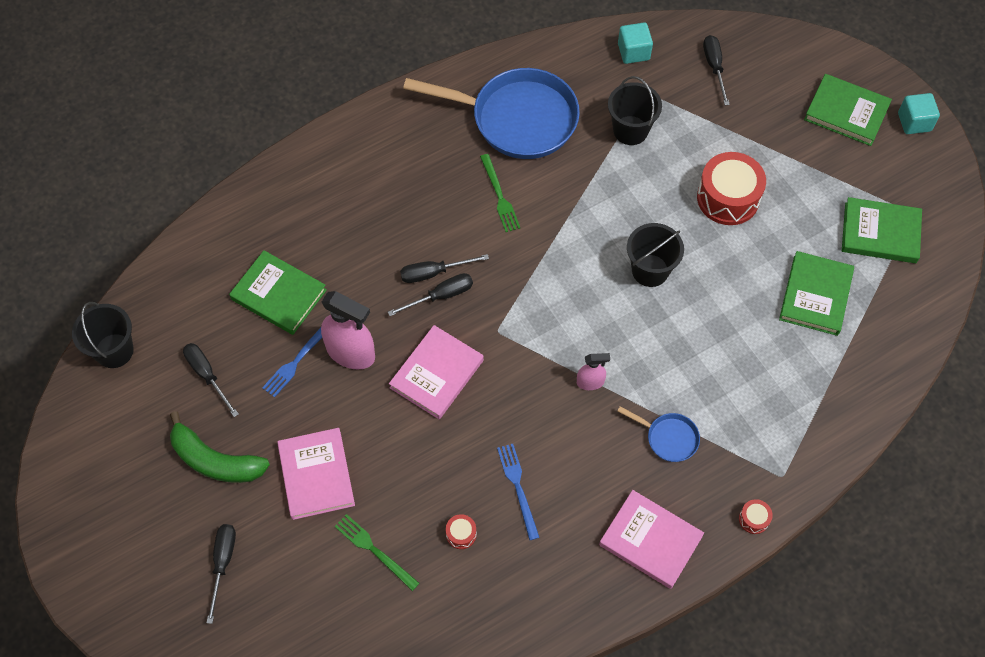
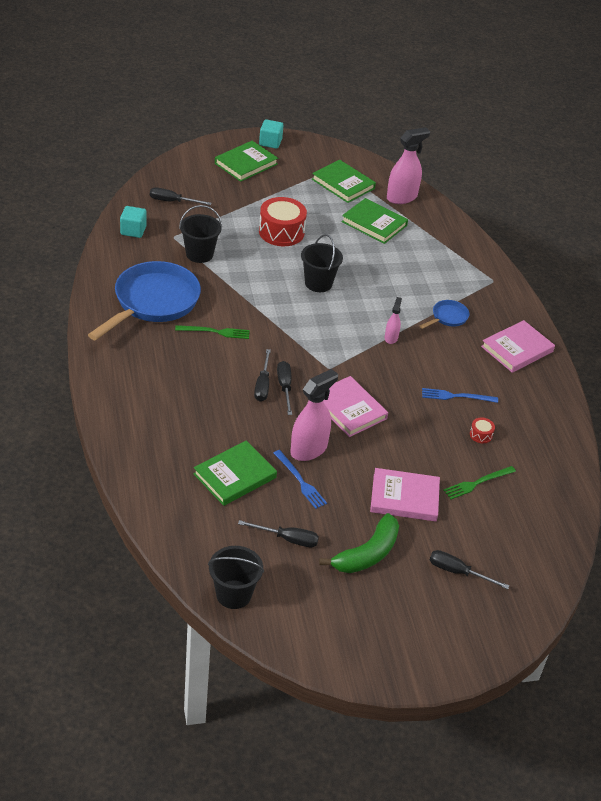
camera: 75 degrees left, 20 degrees down
(207, 375) = (287, 539): black screwdriver -> black screwdriver turned 150 degrees counterclockwise
(754, 519) = (518, 302): red drum -> none
(880, 233) = (343, 184): green book -> green book turned 75 degrees counterclockwise
(899, 311) = (402, 197): none -> pink spray bottle

